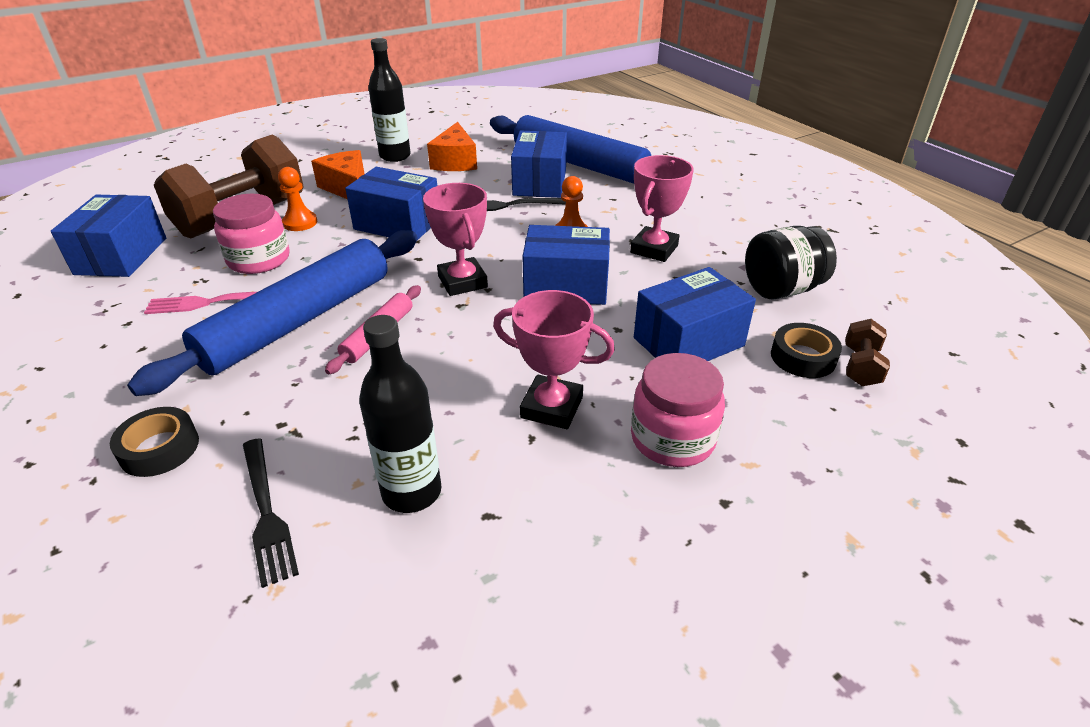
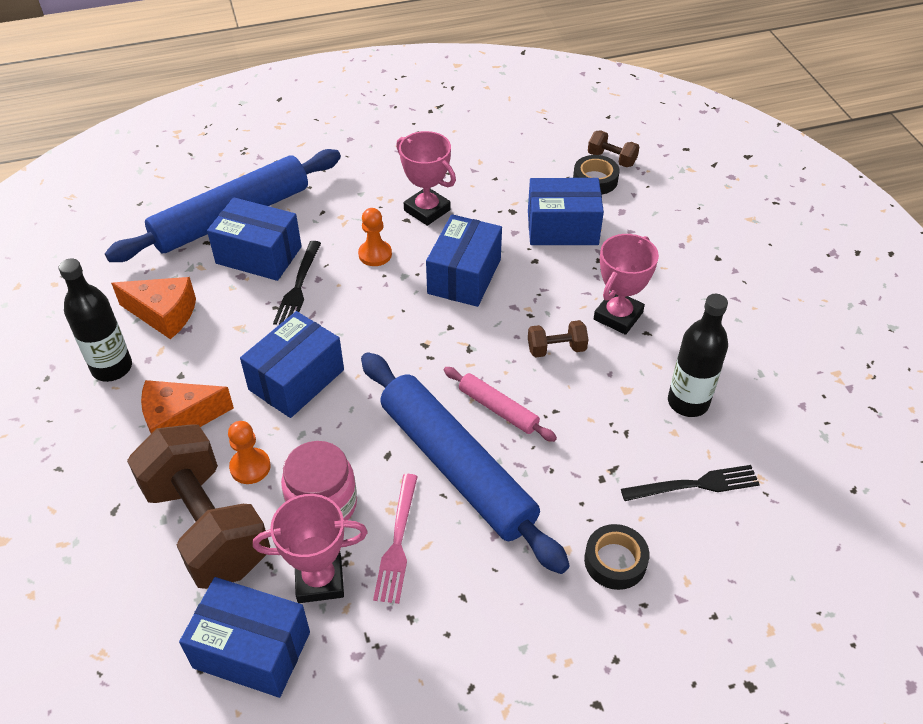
camera: 75 degrees left, 10 degrees up
(462, 282) = (432, 342): pink trophy -> pink trophy (319, 580)
(477, 363) = (556, 349): none -> brown dumbbell
(672, 439) = (661, 264): pink jar -> none
(688, 342) = (562, 228): blue box -> blue box turned 75 degrees counterclockwise
(781, 289) = (513, 161): black jar -> none

